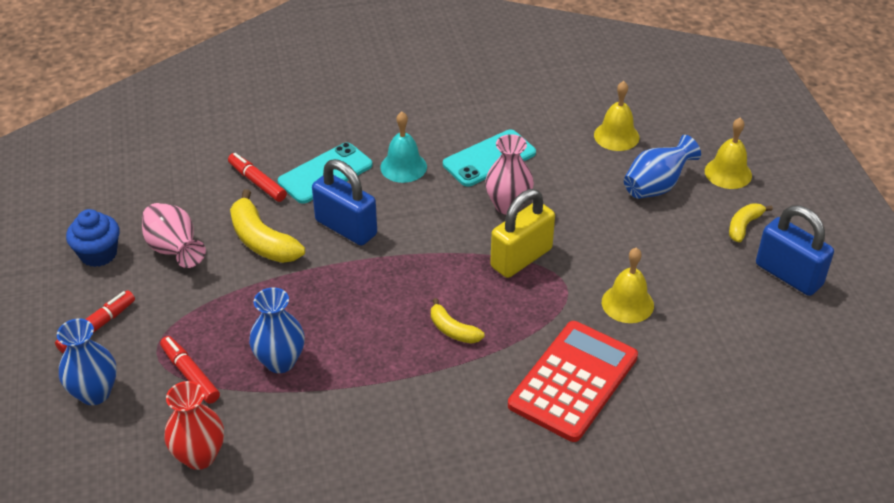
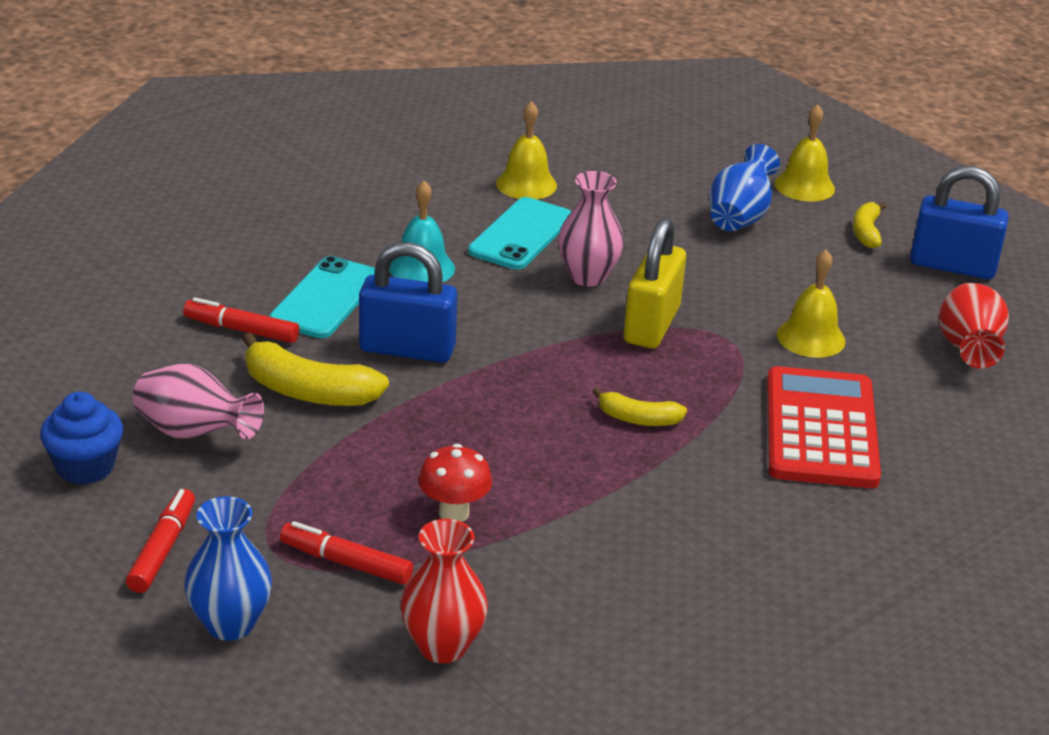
camera: 30 degrees left, 10 degrees down
(280, 361) = (454, 513): blue vase -> red mushroom
(616, 136) = (650, 178): yellow bell -> yellow bell (526, 184)
(739, 351) = (968, 350): none -> red vase

